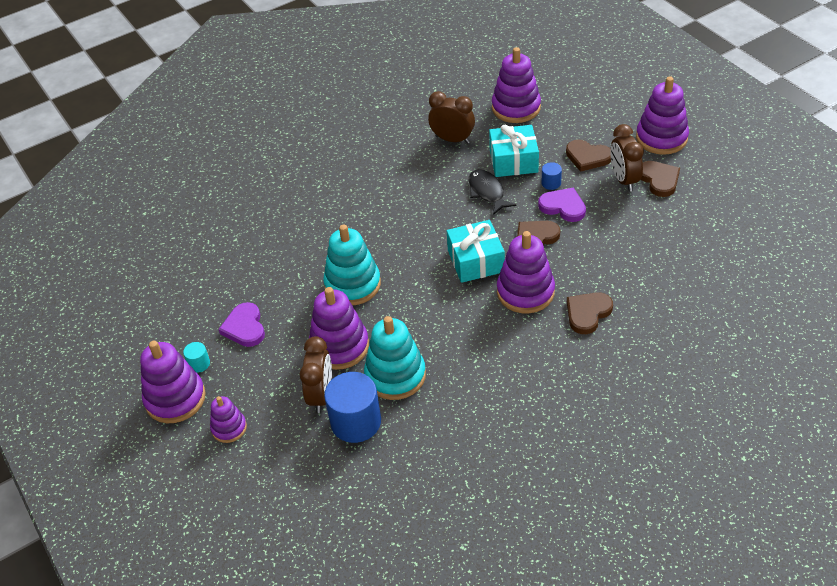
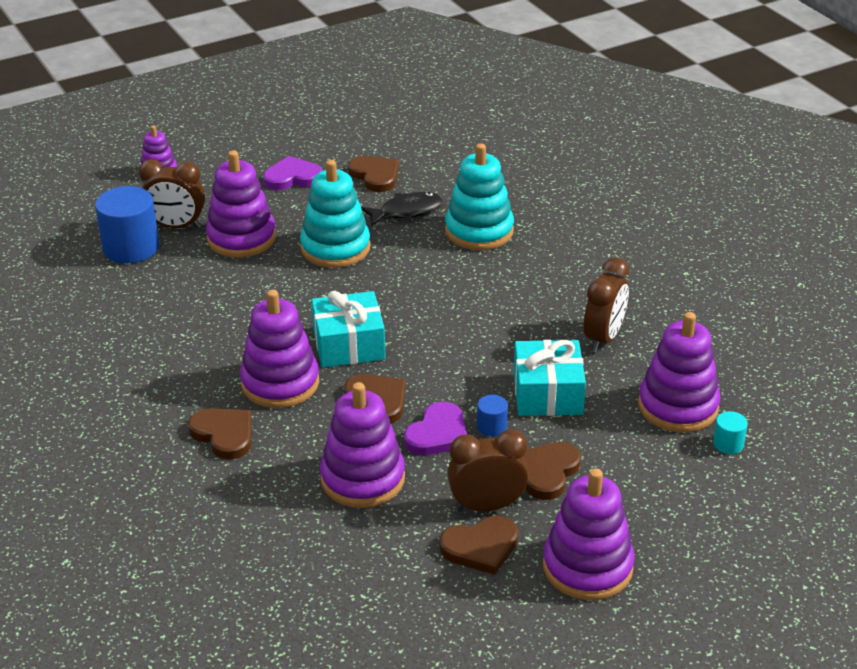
camera: 90 degrees right, 10 degrees down
(175, 398) = (210, 141): purple stacking toy -> purple stacking toy (363, 478)
(199, 364) = (251, 152): turquoise cylinder -> turquoise cylinder (728, 444)
(245, 273) = (375, 176): none -> brown heart
(395, 375) = (183, 275): turquoise stacking toy -> turquoise stacking toy (479, 231)
(487, 192) = (482, 363): black fish -> black fish (406, 211)

